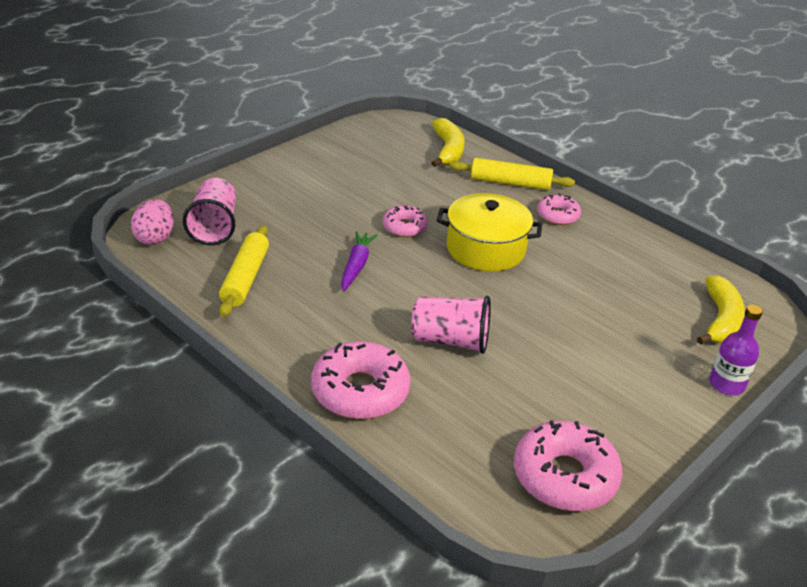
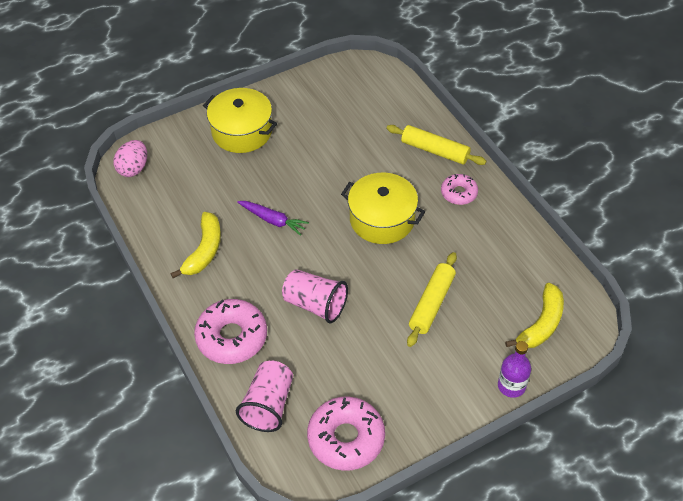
camera: 20 degrees right, 15 degrees up
(214, 227) = (180, 164): pink cup -> pink cup (268, 405)
(245, 278) = (186, 218): yellow rolling pin -> yellow rolling pin (431, 303)
(279, 189) = (242, 131): none -> yellow pot
(356, 266) = (273, 220): purple carrot -> purple carrot turned 90 degrees clockwise
(404, 227) = (326, 186): pink donut -> none
(448, 150) = (397, 106): yellow banana -> yellow banana (204, 250)

